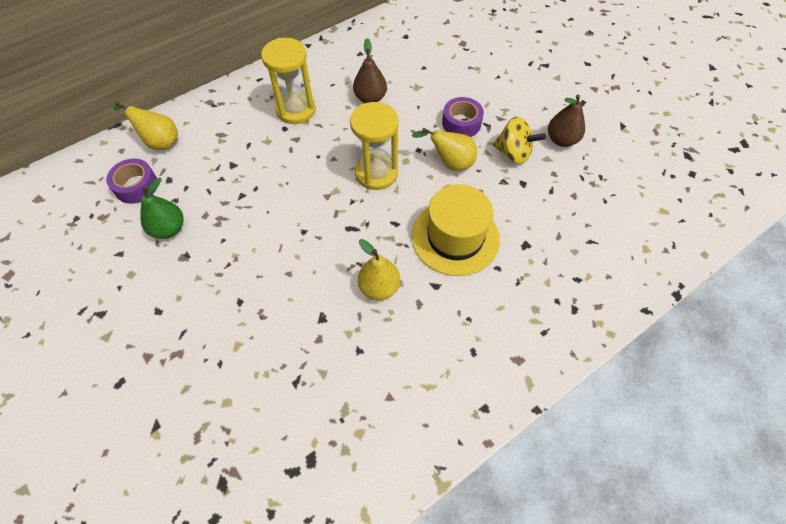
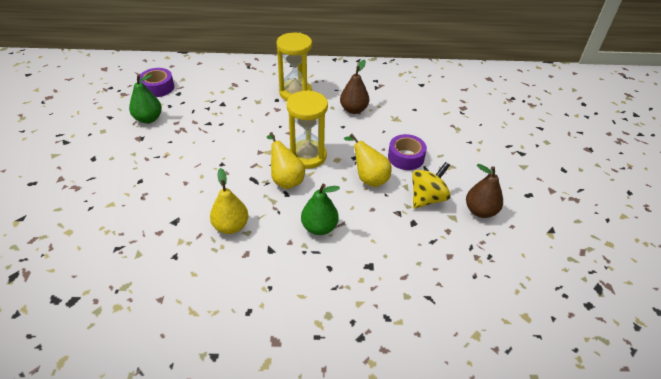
camera: 35 degrees right, 15 degrees down
(160, 142) = (196, 71): yellow pear -> yellow pear (286, 180)
(455, 237) = (319, 227): yellow hat -> green pear
(513, 153) = (427, 198): yellow spinning top -> yellow spinning top turned 105 degrees counterclockwise

